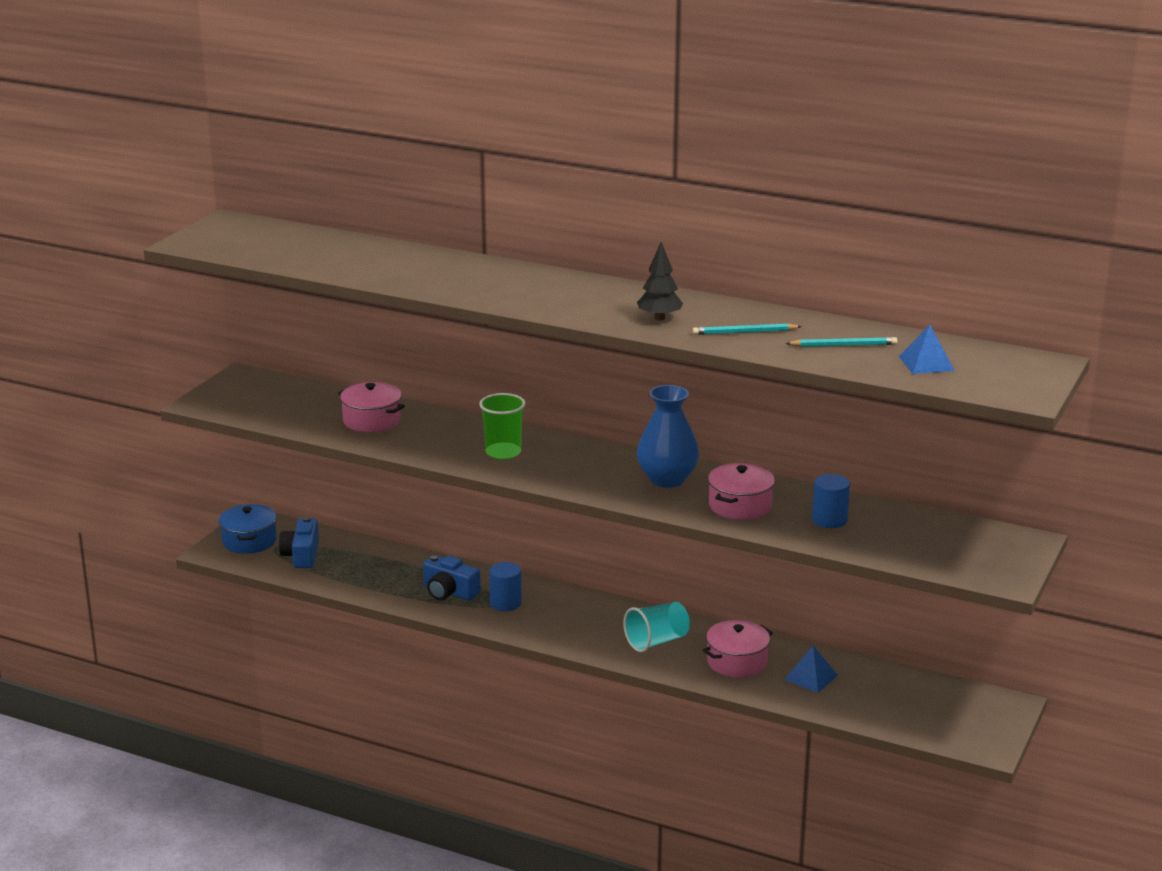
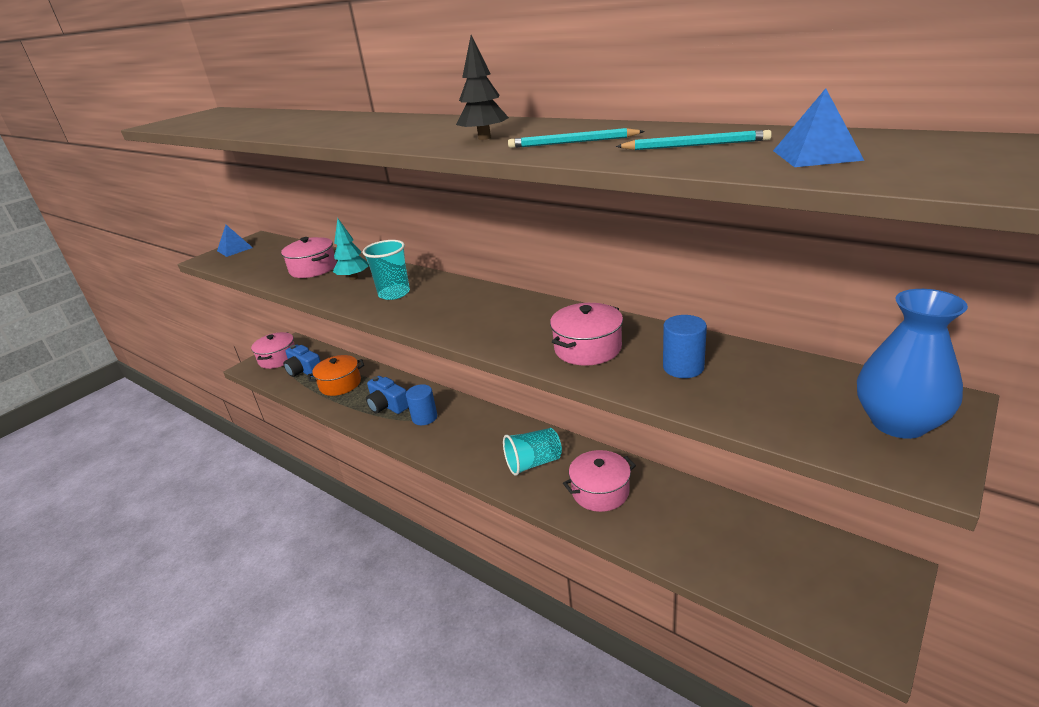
camera: 15 degrees right, 5 degrees up
(249, 541) = (278, 358): blue pot -> pink pot
(301, 555) = (304, 370): blue camera -> blue camera turned 60 degrees counterclockwise
(367, 570) = (340, 384): none -> orange pot
(437, 433) = (353, 278): none -> turquoise tree
(503, 452) = (394, 293): green cup -> turquoise cup
(667, 479) = (525, 319): blue vase -> blue vase (898, 423)
(811, 677) = (670, 516): blue pyramid -> blue pyramid (235, 249)

